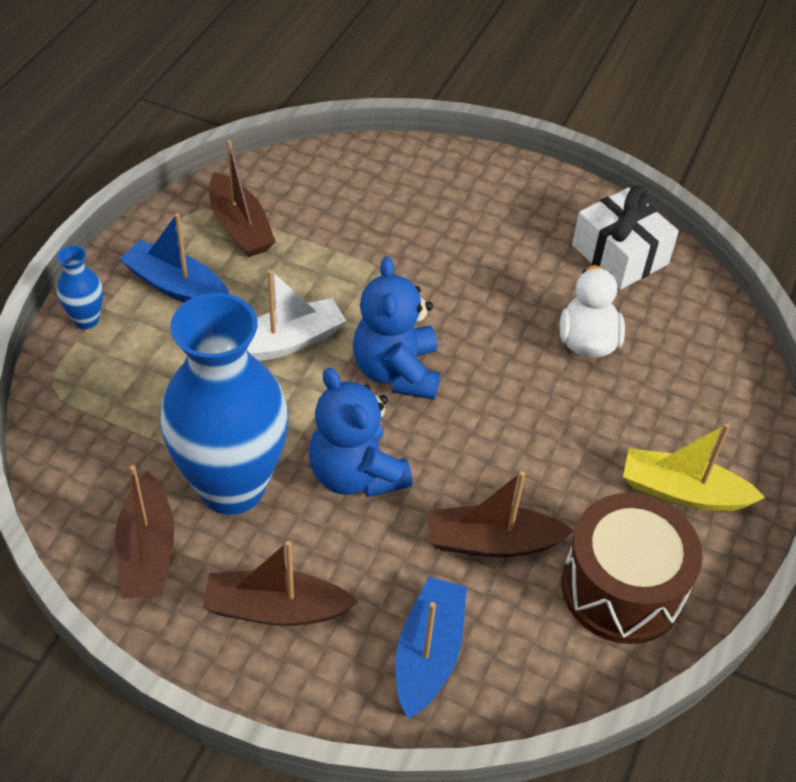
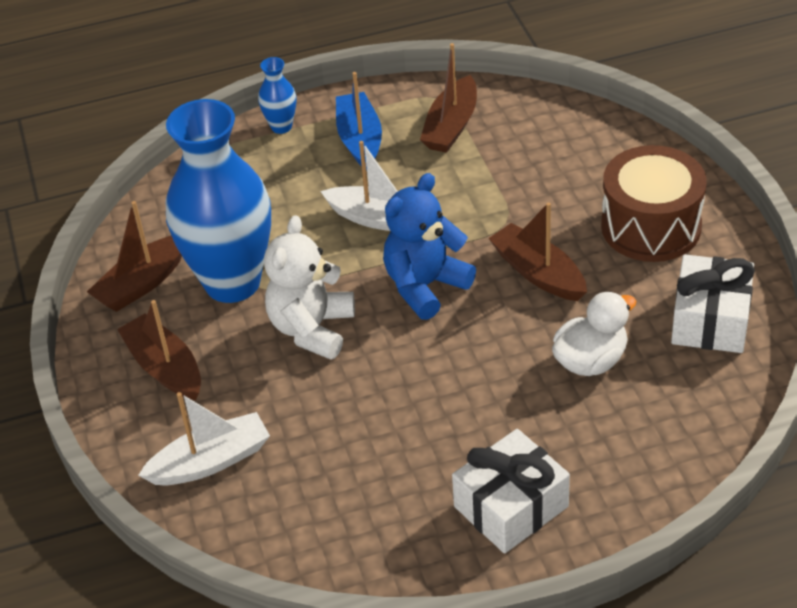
camera: 55 degrees right, 5 degrees down
(356, 474) = (312, 329): blue teddy bear -> white teddy bear
(428, 654) = (210, 461): blue boat -> white boat
(492, 542) = (337, 433): brown boat -> brown boat (538, 273)
(622, 588) = (379, 526): brown drum -> brown drum (651, 226)
(683, 492) = (511, 506): yellow boat -> white gift

